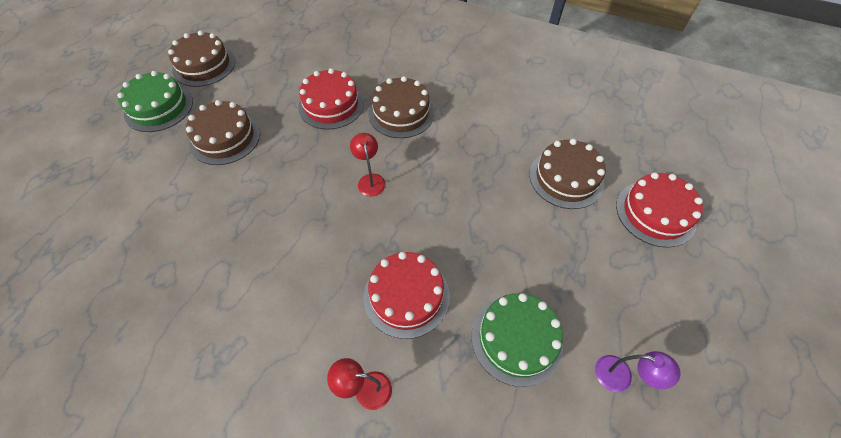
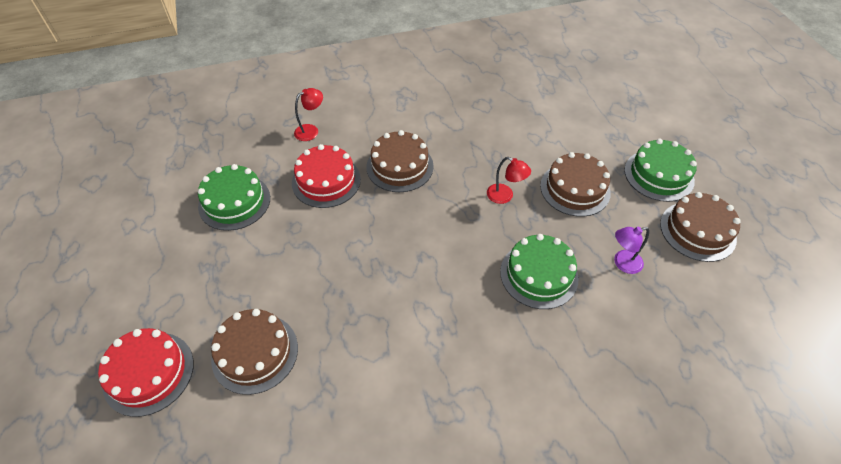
camera: 140 degrees right, 5 degrees down
(331, 105) = (539, 274): red cake -> green cake
(370, 180) = (427, 233): red lamp -> red lamp (505, 196)
(401, 113) = (468, 313): brown cake -> brown cake (400, 166)
(621, 376) = (152, 223): purple lamp -> purple lamp (622, 263)

